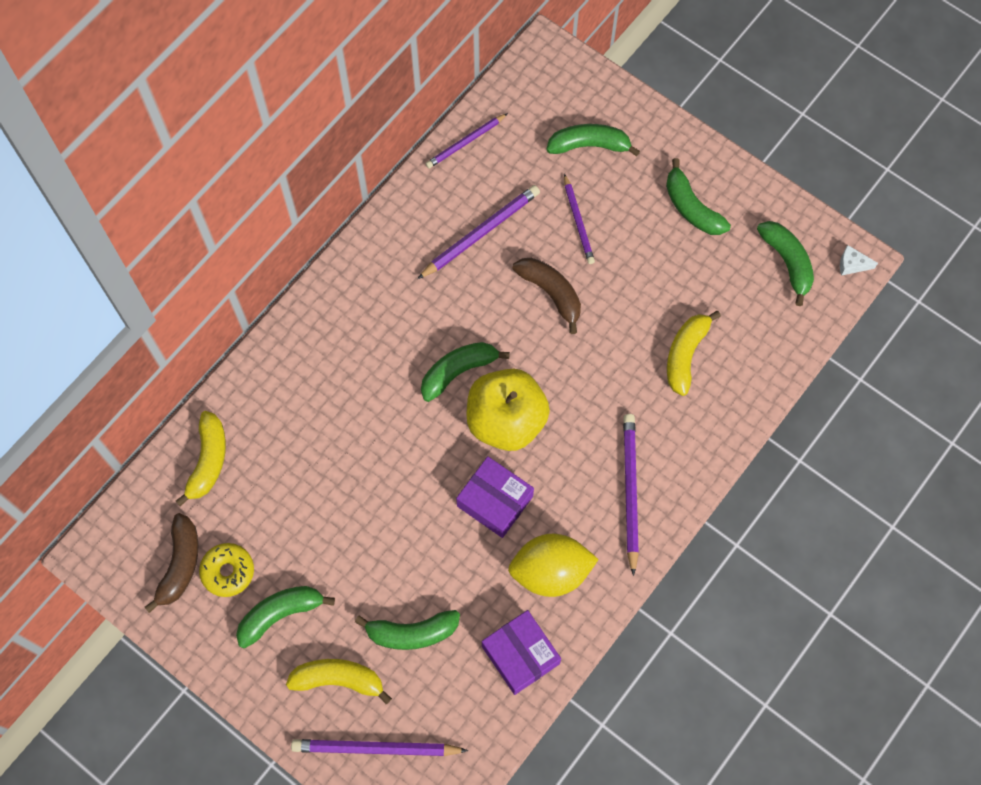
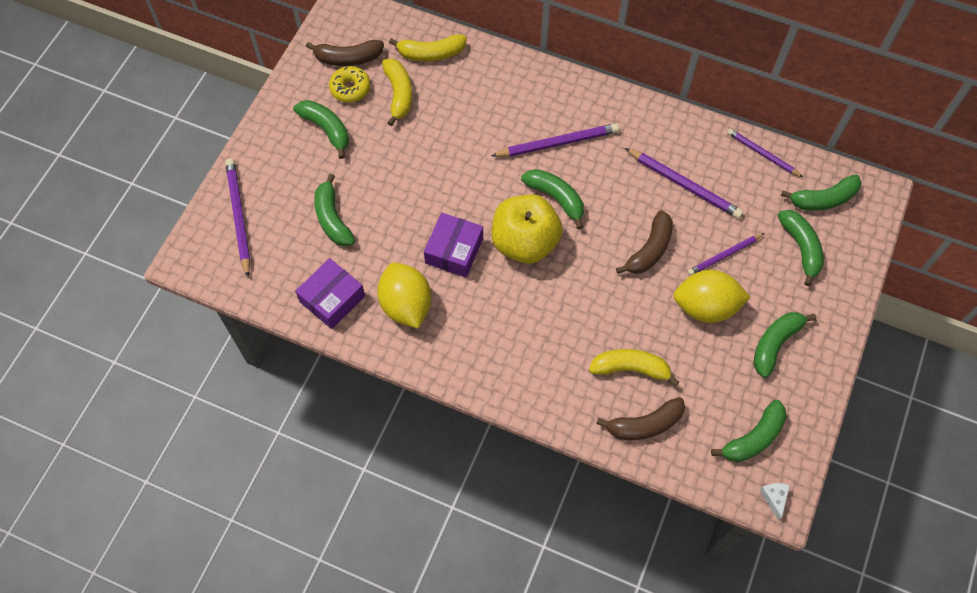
camera: 75 degrees right, 5 degrees down
(339, 679) = (285, 179): yellow banana -> yellow banana (399, 94)
(538, 104) = (823, 199): none -> green banana
(630, 491) = (491, 351): purple pencil -> purple pencil (557, 143)
(633, 259) = (705, 307): none -> yellow lemon
(750, 360) = (644, 424): none -> brown banana

